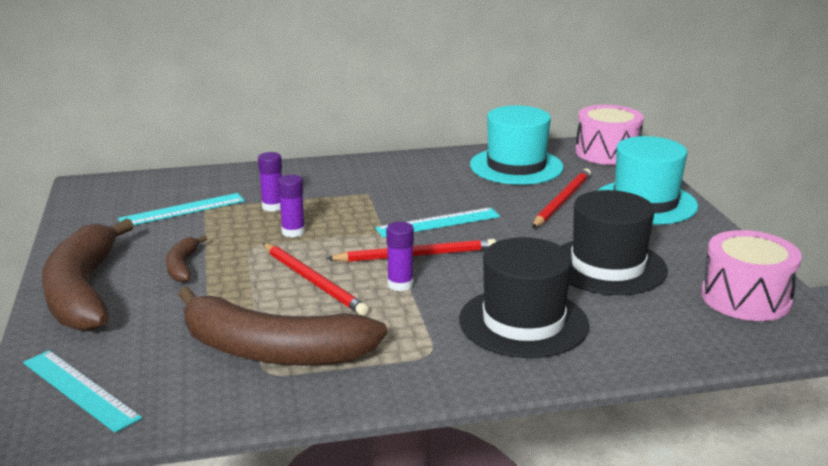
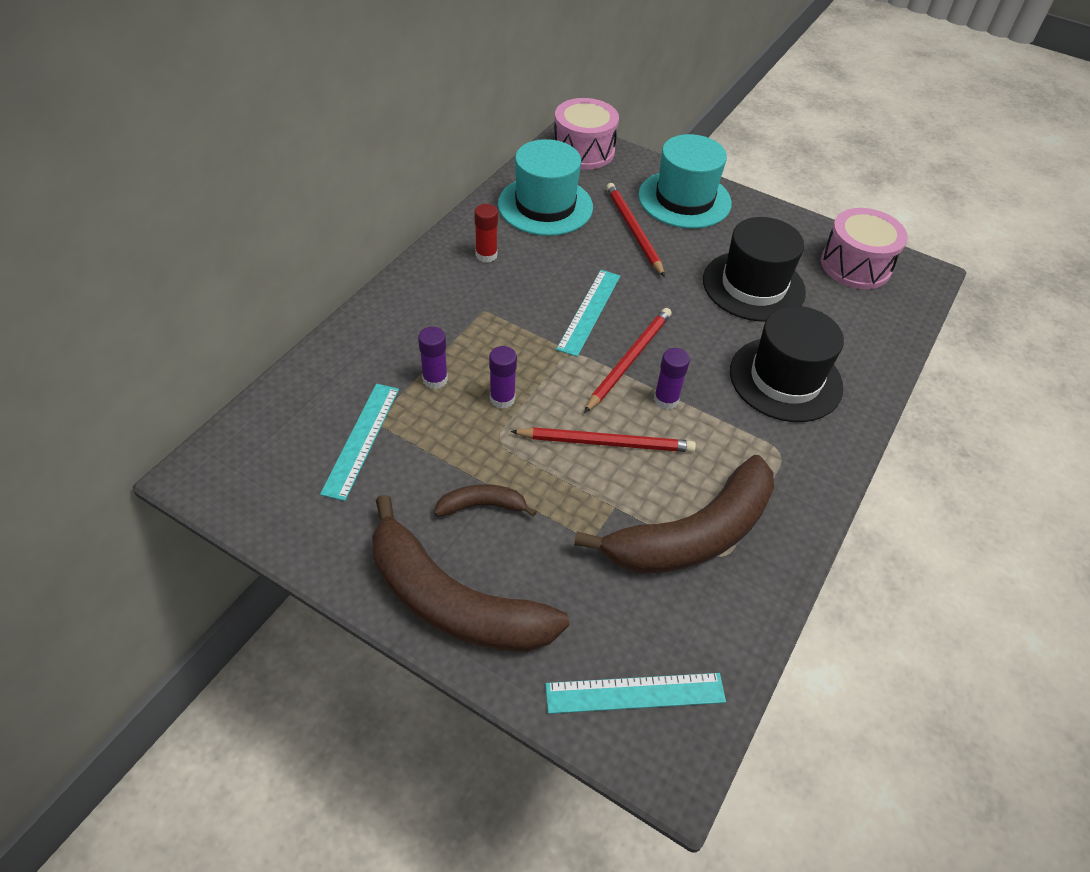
camera: 50 degrees left, 25 degrees up
(182, 266) = (482, 505): brown banana -> brown banana turned 135 degrees clockwise
(422, 172) = (486, 255): none -> red glue stick

